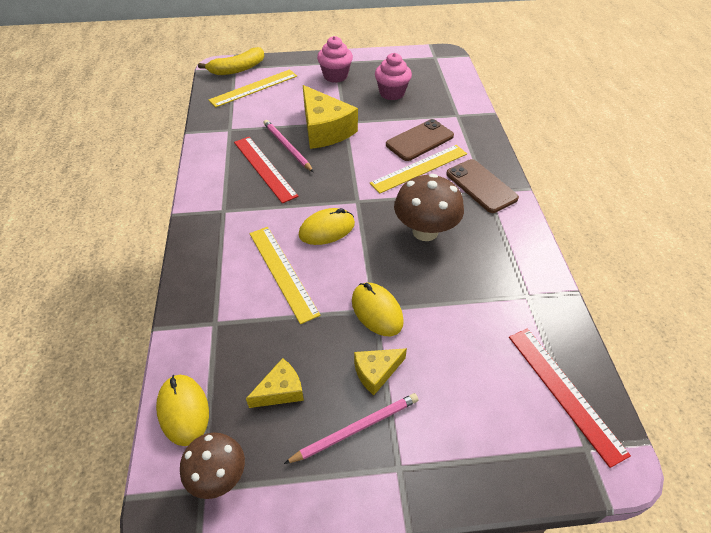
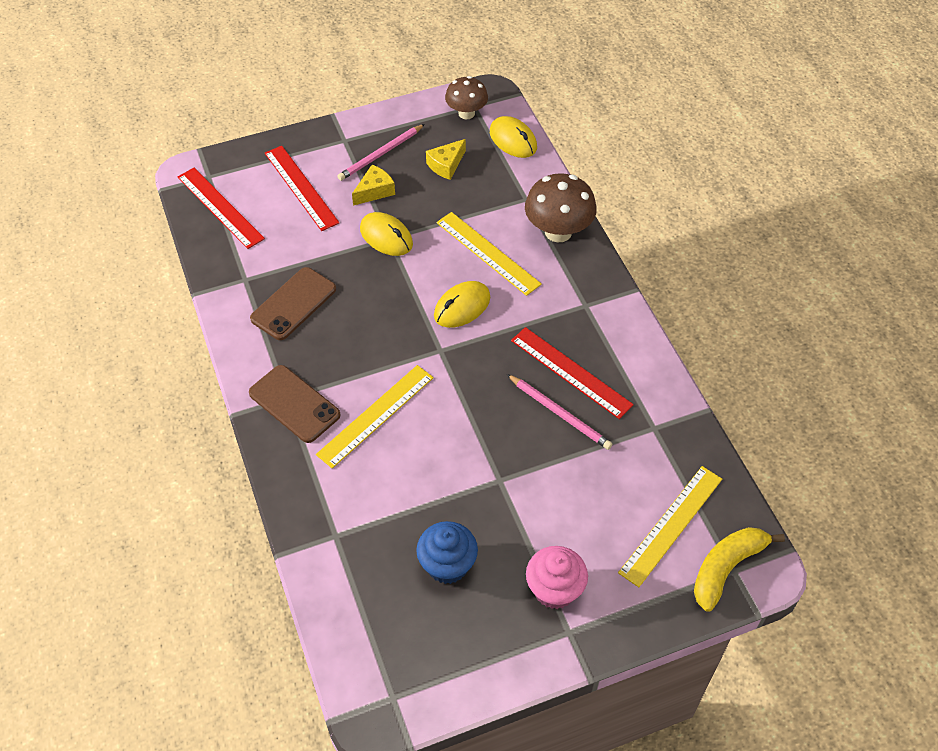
camera: 165 degrees right, 5 degrees up
(325, 130) = (522, 457): yellow cheese -> none
(392, 93) = (447, 565): pink cupcake -> blue cupcake
(419, 140) = (384, 466): brown phone -> brown phone (293, 304)
(425, 231) = (354, 327): brown mushroom -> brown mushroom (558, 232)
(464, 399) = (301, 187): none -> red ruler

